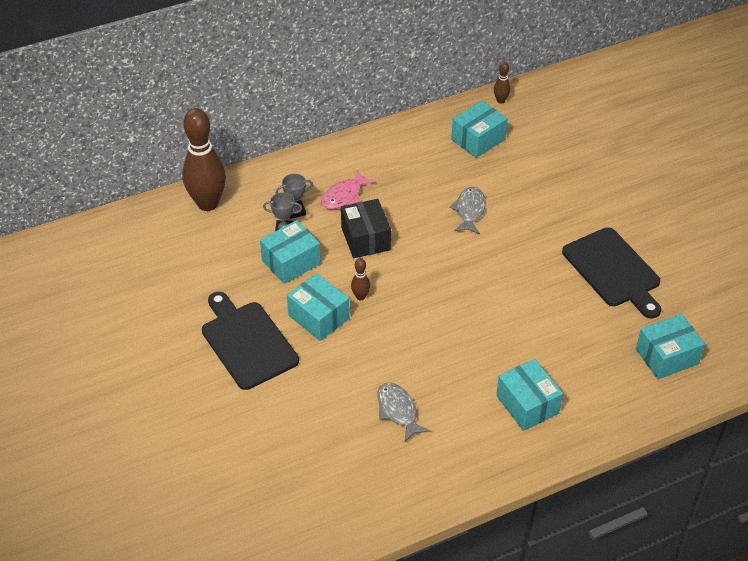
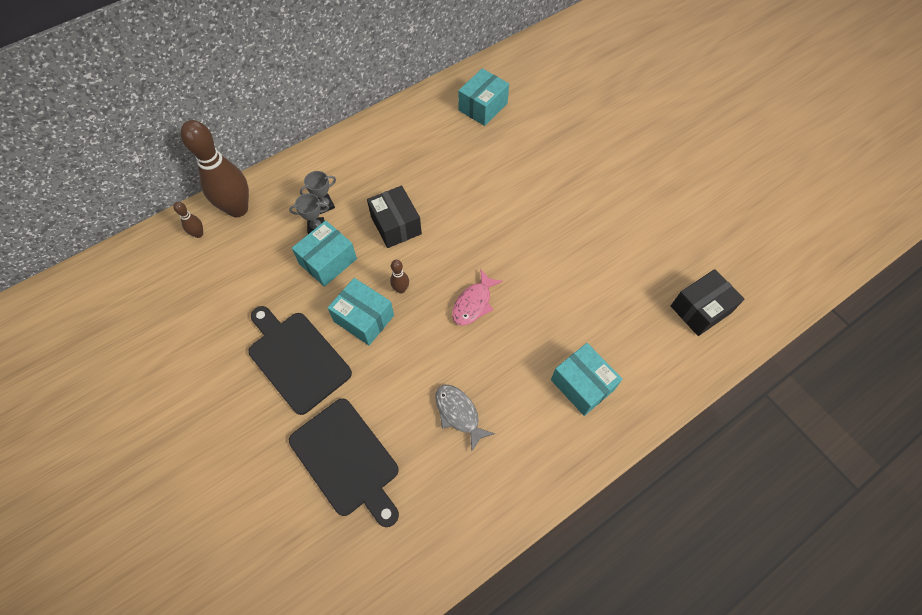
camera: 10 degrees left, 15 degrees up
(344, 196) = (368, 182): pink fish -> pink fish (474, 303)
(469, 210) = (488, 181): grey fish -> none
(500, 100) = (496, 65): brown bowling pin -> brown bowling pin (198, 234)
(613, 270) = (632, 225): black cutting board -> black cutting board (347, 460)
(667, 356) = (700, 309): turquoise box -> black box

